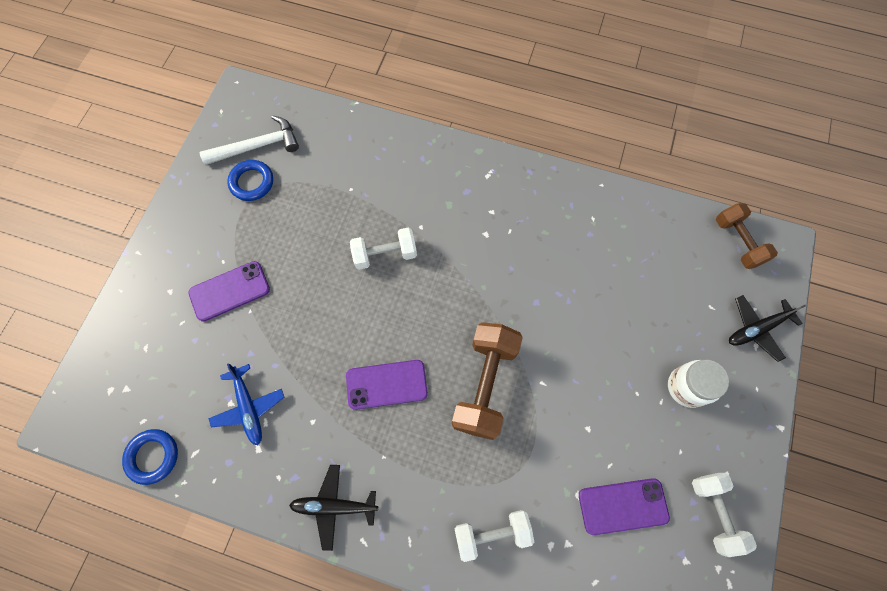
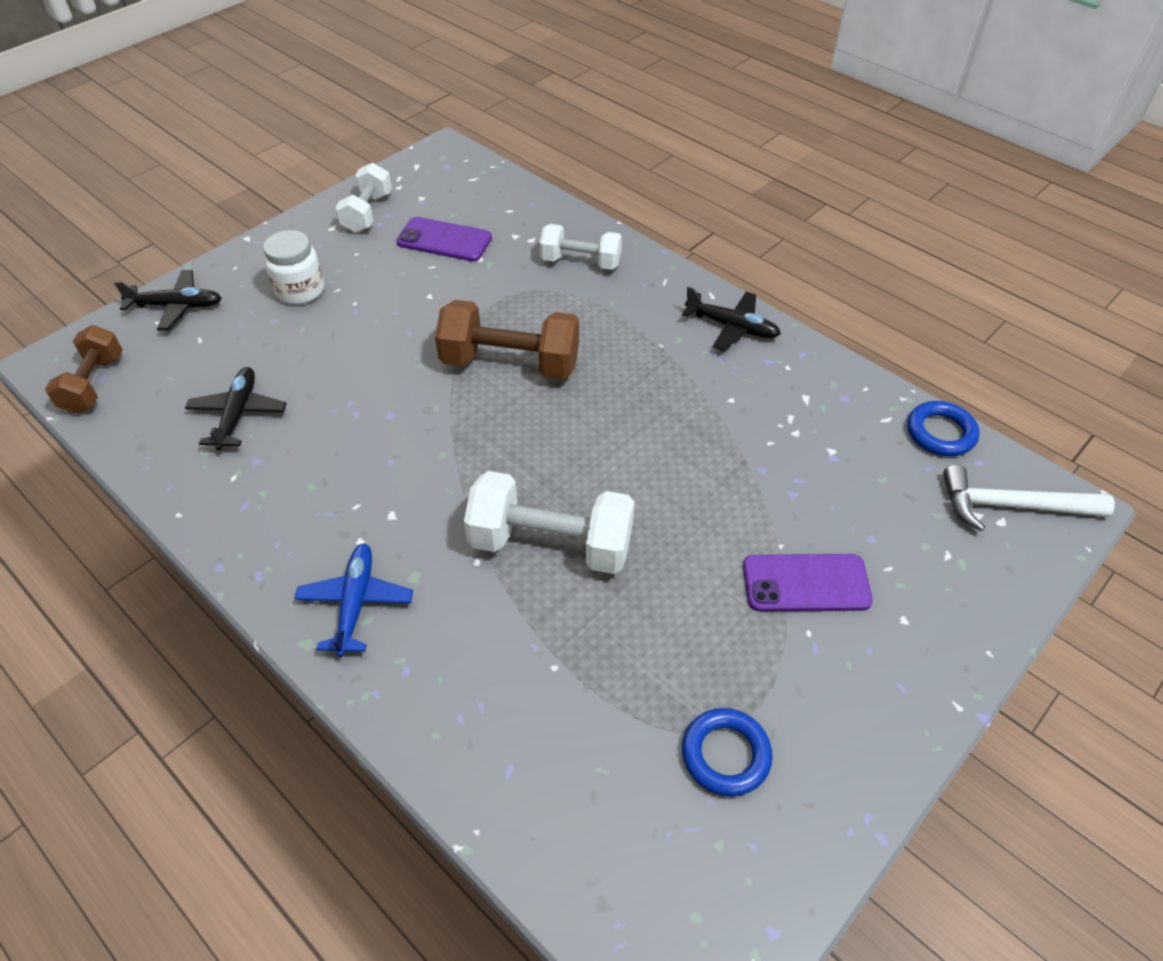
camera: 155 degrees left, 20 degrees down
(249, 407) = (808, 439): blue plane -> blue plane (356, 603)
(257, 146) = (694, 831): white hammer -> white hammer (1011, 506)
(385, 254) = (551, 544): white dumbbell -> white dumbbell, size x1.55
(386, 384) = (625, 402): purple phone -> none
(485, 384) = (510, 363): brown dumbbell -> brown dumbbell turned 60 degrees clockwise
(629, 260) = (238, 414): none -> black plane

